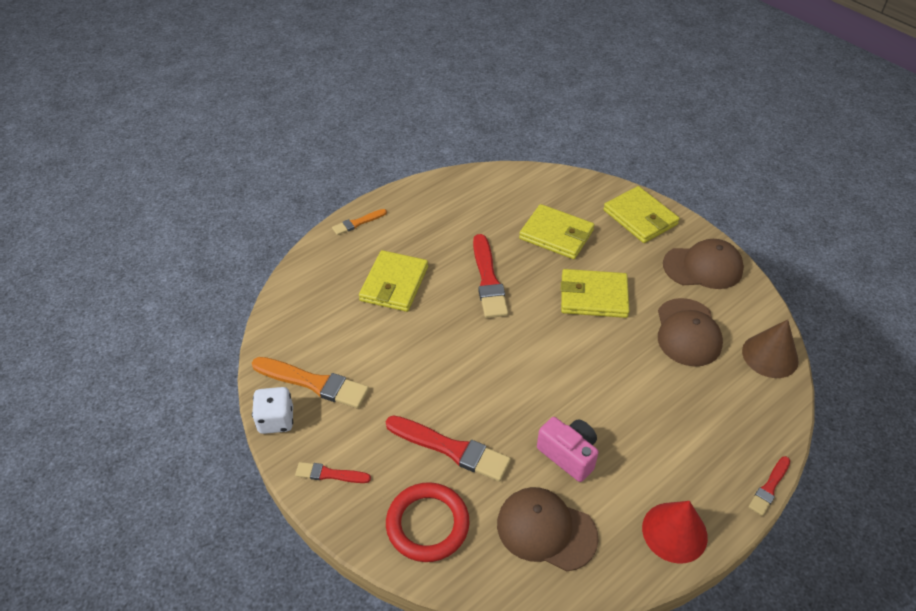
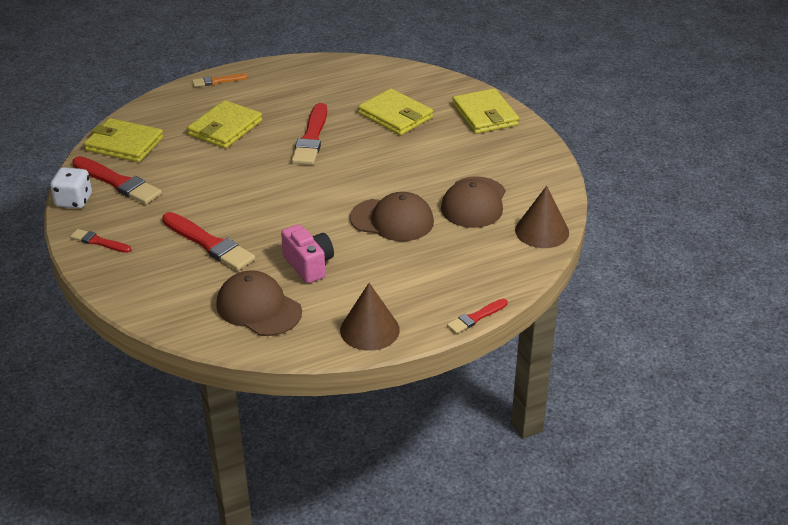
camera: 15 degrees right, 10 degrees down
(313, 383) = (118, 182): orange brush -> red brush
(427, 524) = (161, 286): red ring -> none
(593, 296) = (402, 164): yellow wallet -> yellow wallet (124, 144)
(674, 532) = (369, 330): red cone -> brown cone
(703, 267) = (521, 159): brown cap -> brown cap (392, 220)

